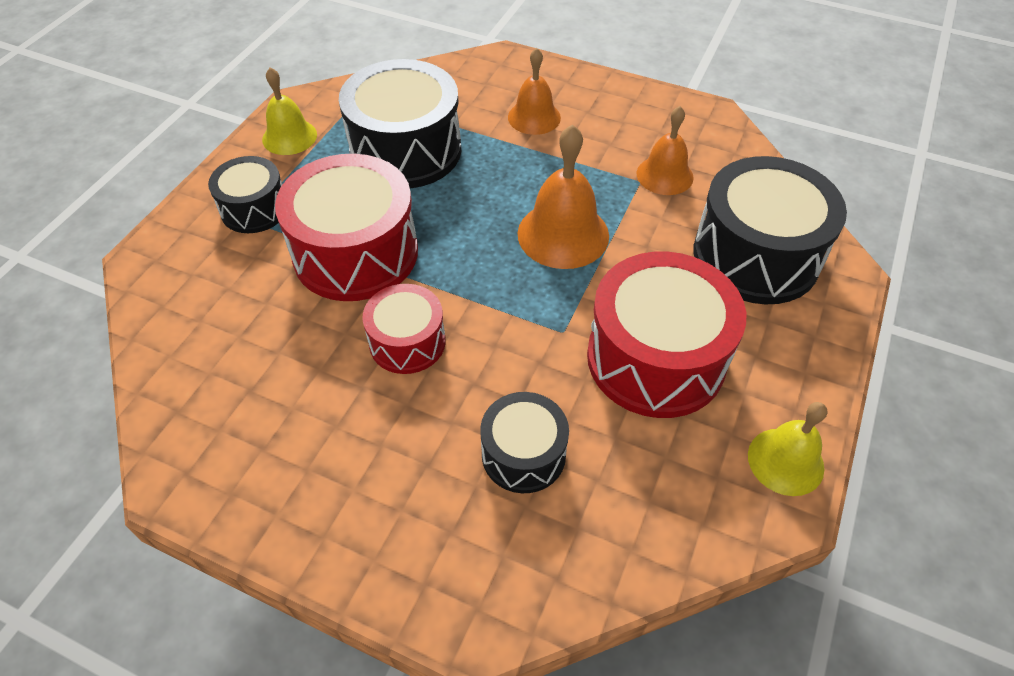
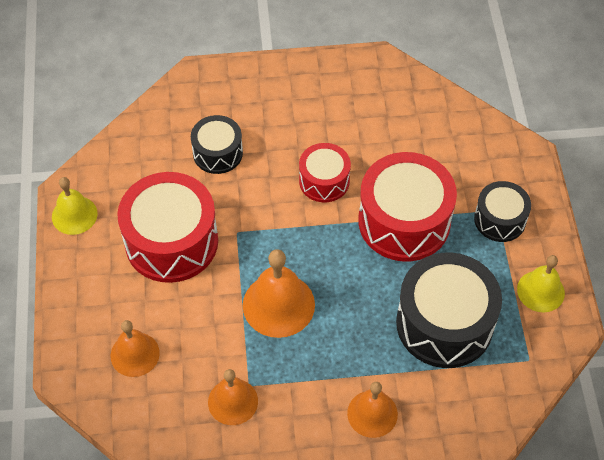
camera: 150 degrees right, 5 degrees up
(756, 256) = (135, 354): black drum -> orange bell

